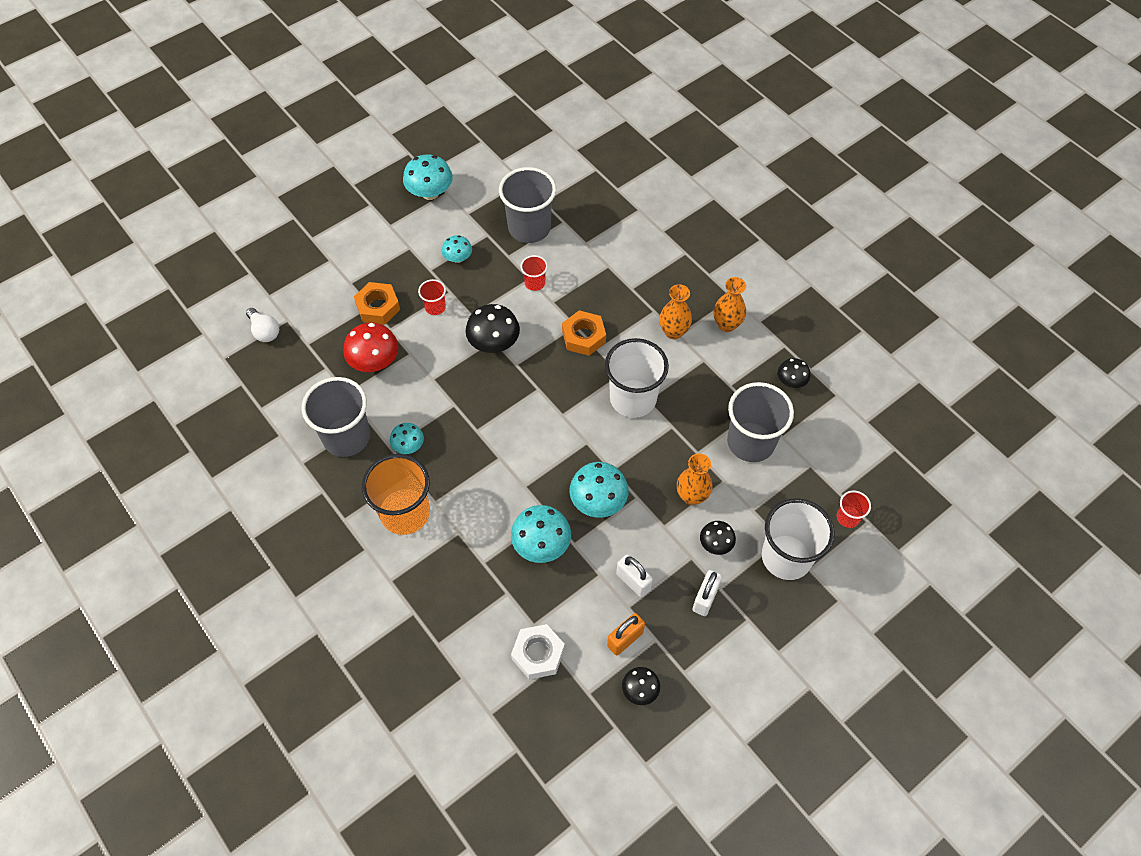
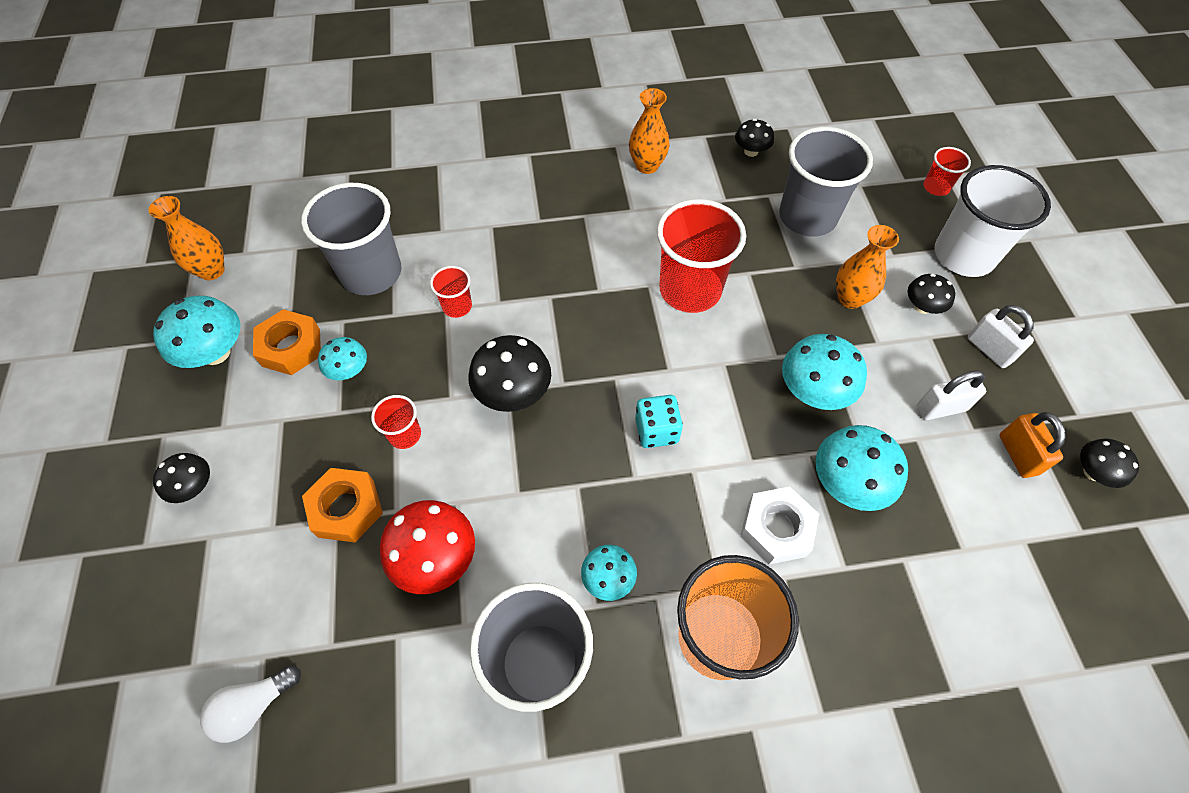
camera: 60 degrees left, 0 degrees up
(264, 331) = (254, 706): white light bulb -> white light bulb turned 150 degrees clockwise
(351, 236) = (194, 487): none -> black mushroom
(514, 427) = (656, 430): none -> turquoise dice
(538, 654) = (1009, 564): white nut -> white nut (776, 529)
(584, 337) = (572, 295): orange nut -> orange nut (291, 347)
(633, 398) = (690, 290): white cup -> red cup
(673, 332) = (624, 212): orange vase -> orange vase (212, 270)

